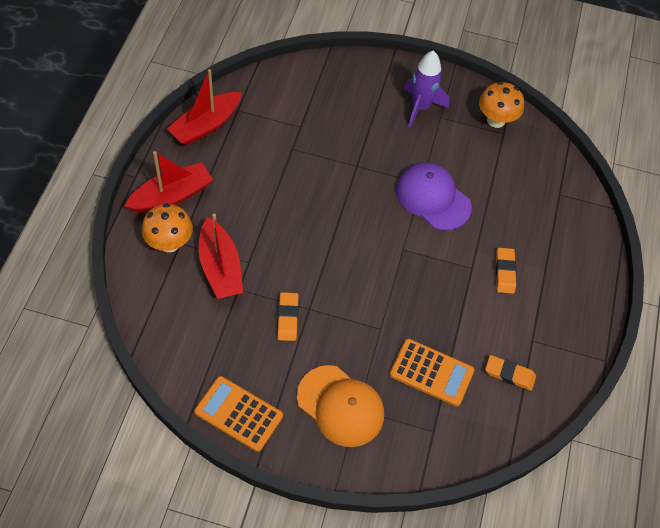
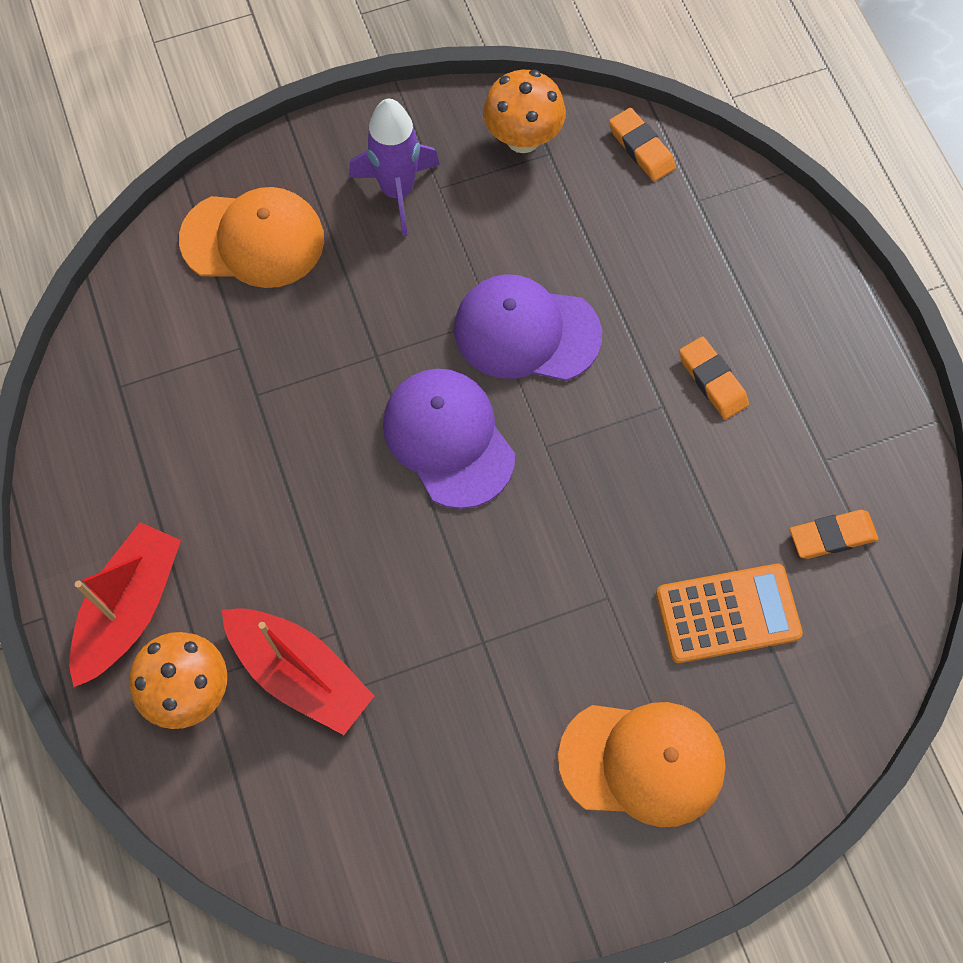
camera: 30 degrees left, 10 degrees up
(206, 126) = (89, 448): red boat -> none
(238, 414) = (509, 887): orange calculator -> none
(288, 318) = (463, 681): orange eraser -> orange eraser (641, 148)
(341, 88) = (253, 239): none -> orange cap
(361, 218) = (448, 439): none -> purple cap

